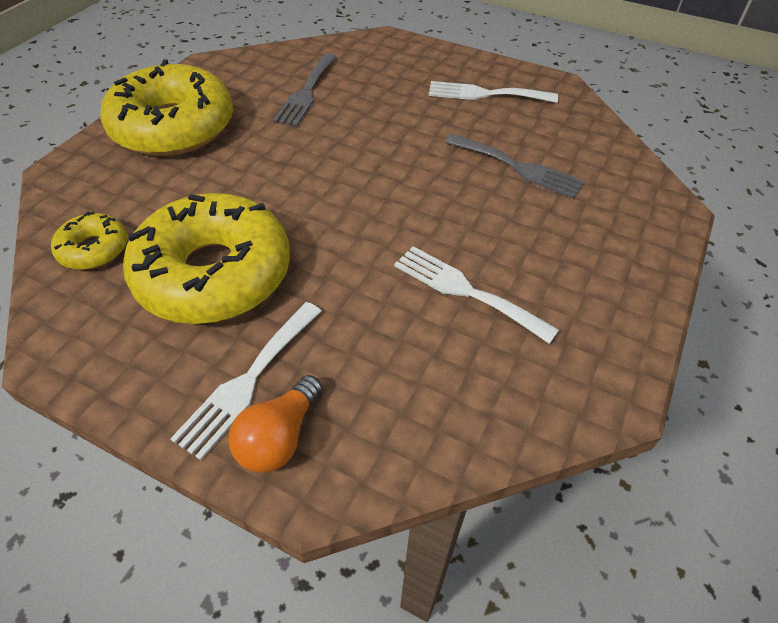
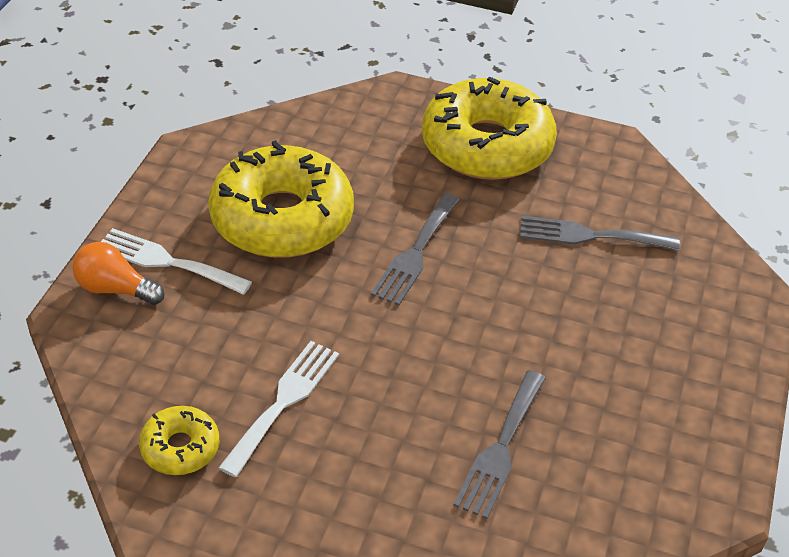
camera: 80 degrees right, 5 degrees down
(94, 249) = (300, 139): yellow donut -> yellow donut (180, 448)
(296, 186) = (415, 253): none -> grey fork
(485, 94) = (657, 413): white fork -> none

